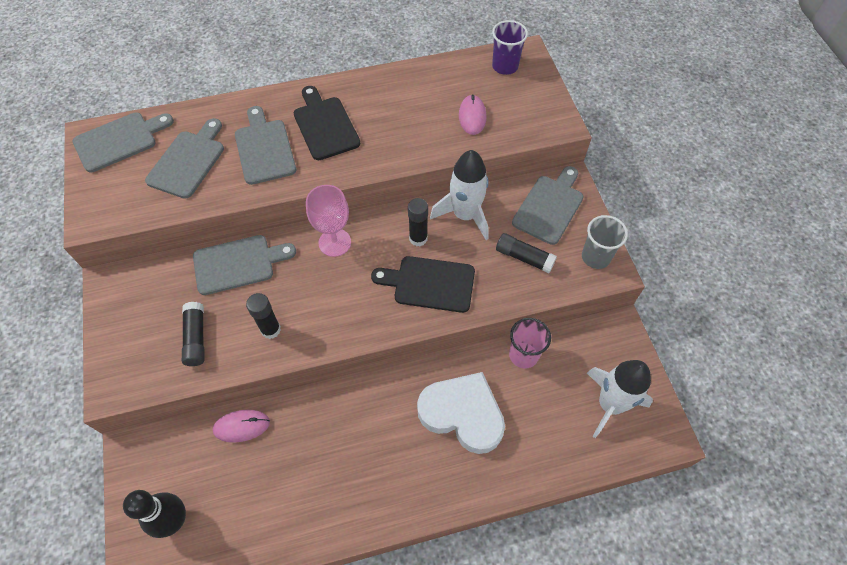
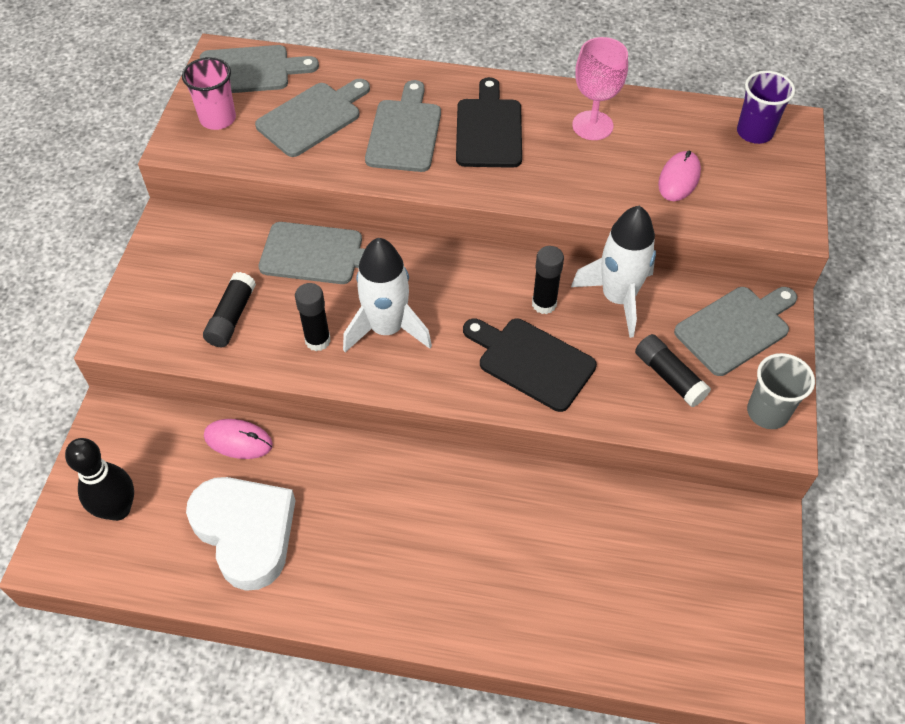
camera: 25 degrees right, 5 degrees down
(334, 242) = (440, 271): pink goblet -> pink goblet (592, 125)
(462, 414) = (503, 538): white heart -> white heart (246, 532)
(523, 355) = (617, 501): pink cup -> pink cup (218, 119)
(610, 404) = (703, 609): white rocket -> white rocket (387, 328)

